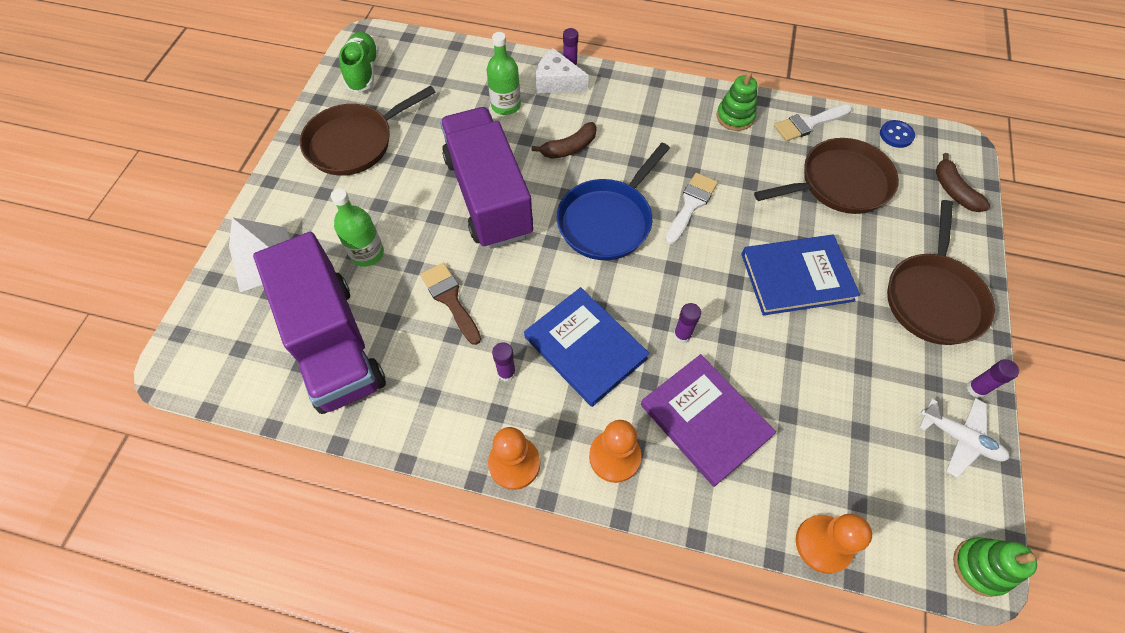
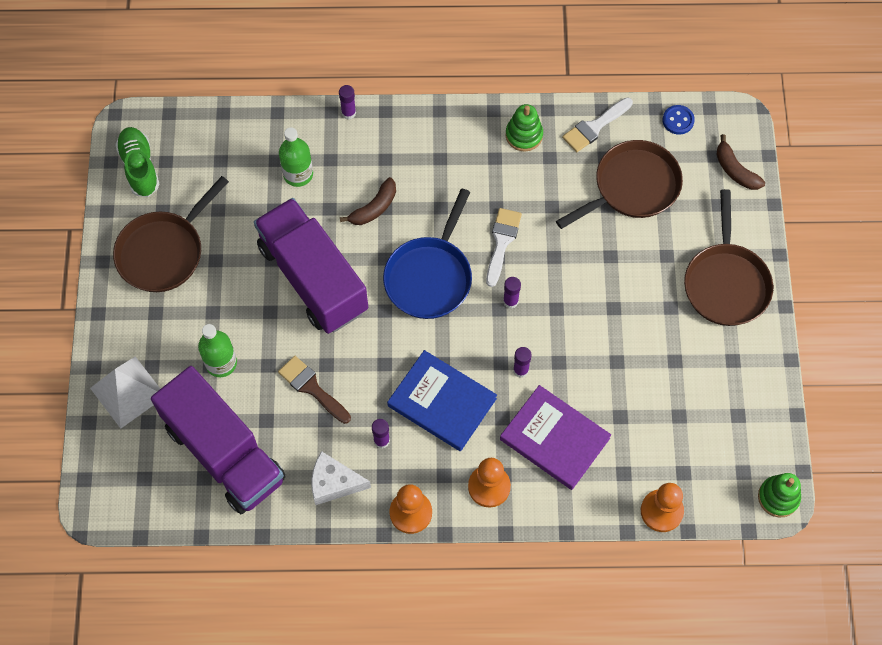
camera: 15 degrees left, 5 degrees up
(557, 82) = (341, 134): white cheese -> white cheese (334, 483)
(796, 277) = (608, 292): blue book -> none
(959, 438) = (756, 402): white plane -> none
(976, 389) = (766, 357): purple glue stick -> purple glue stick (510, 301)

